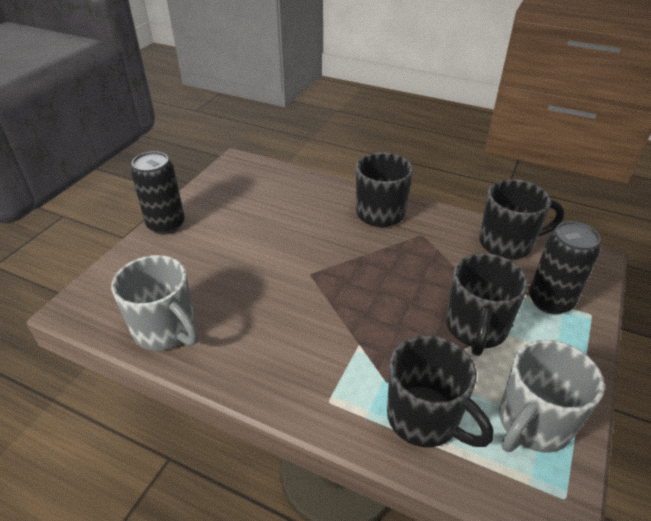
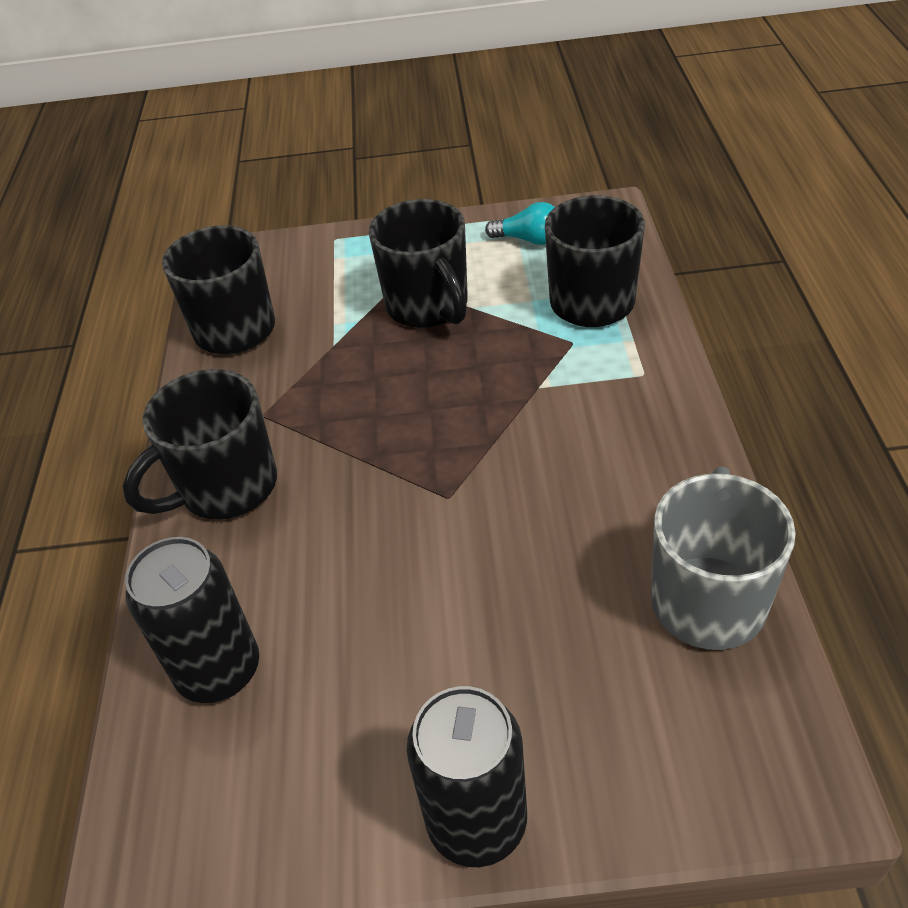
camera: 115 degrees left, 5 degrees up
(476, 328) = (428, 307): black mug -> black mug turned 75 degrees clockwise
(532, 423) = (529, 239): grey mug -> turquoise light bulb
(550, 301) = (333, 268): black can -> black can (219, 670)

